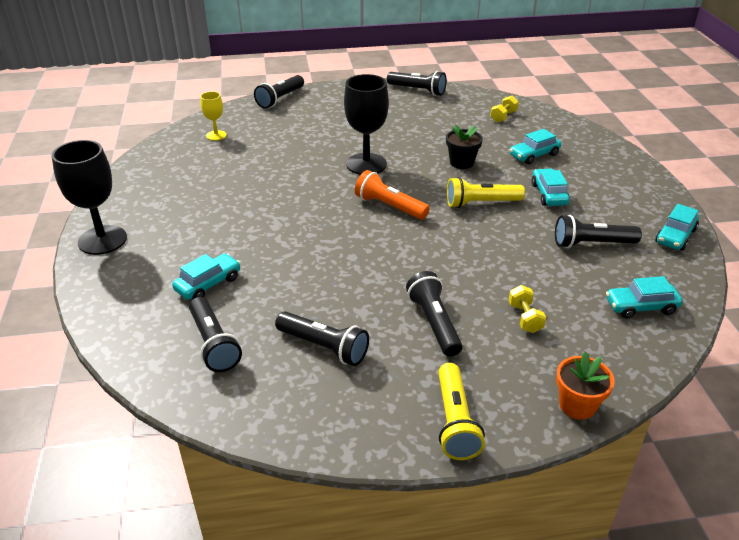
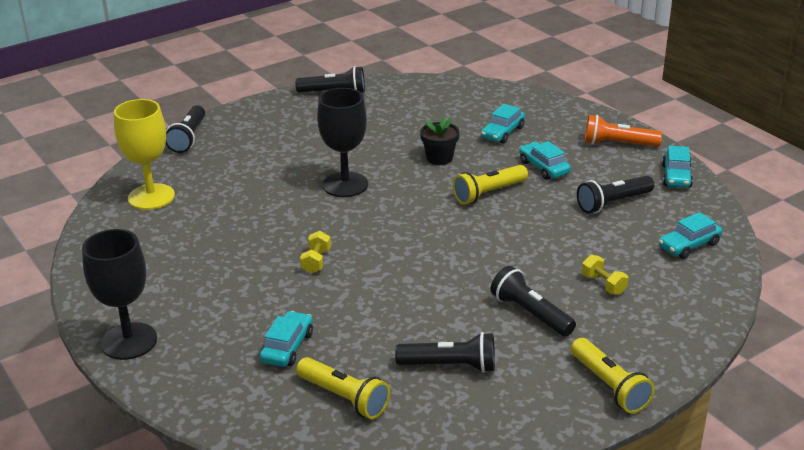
camera: 25 degrees left, 5 degrees down
(214, 344) = (344, 398): black flashlight -> yellow flashlight
(216, 135) = (151, 197): yellow goblet -> yellow goblet, size x1.89
(389, 206) = (404, 221): orange flashlight -> orange flashlight (618, 144)
(503, 117) = (444, 100): yellow dumbbell -> yellow dumbbell (316, 261)
(577, 405) = (694, 340): orange flower pot -> none

